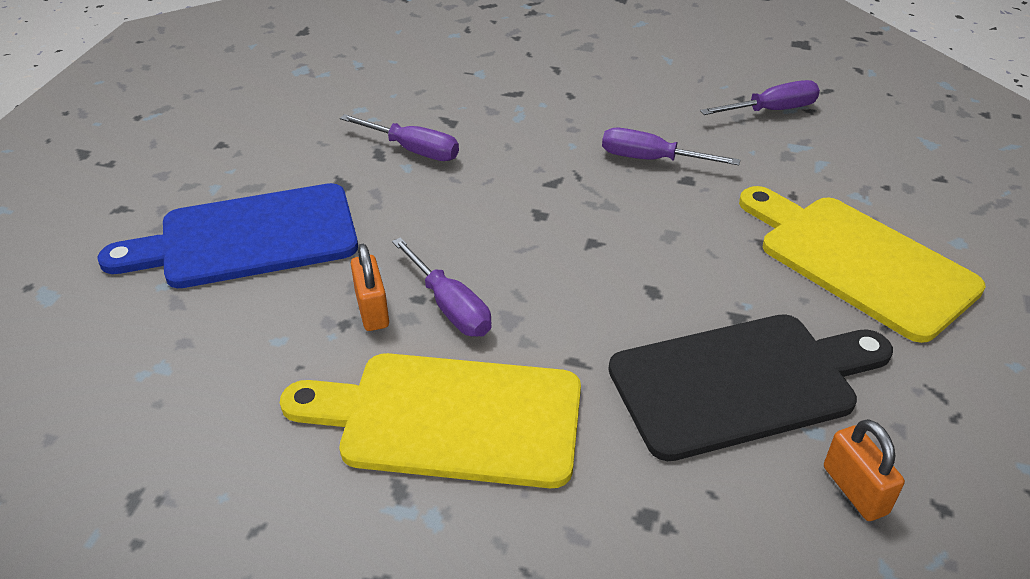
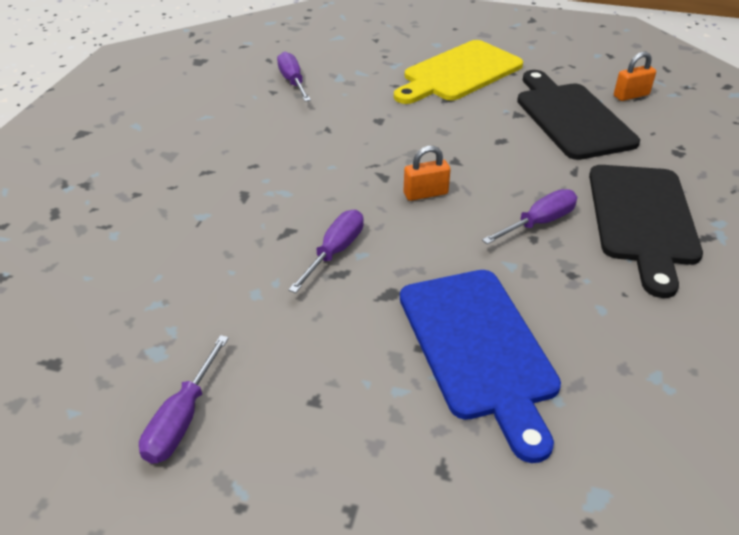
camera: 90 degrees left, 0 degrees up
(372, 310) = (553, 261): orange padlock -> orange padlock (425, 193)
(450, 418) = (642, 219): yellow cutting board -> black cutting board
(650, 159) = (353, 133): purple screwdriver -> purple screwdriver (181, 420)

